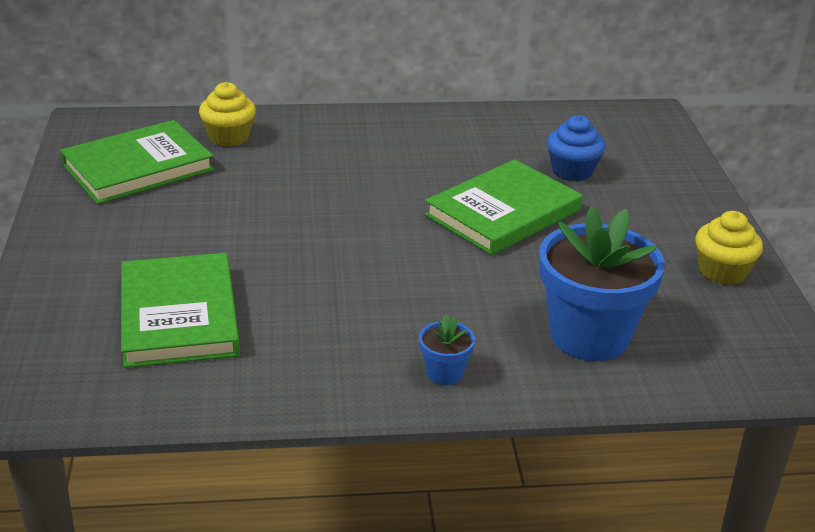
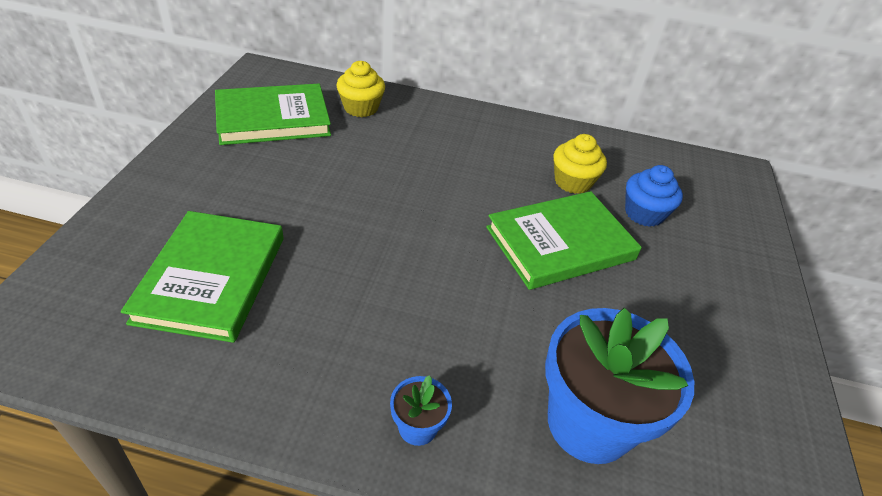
camera: 15 degrees right, 10 degrees up
(722, 271) = (761, 377): yellow cupcake -> yellow cupcake (572, 182)

